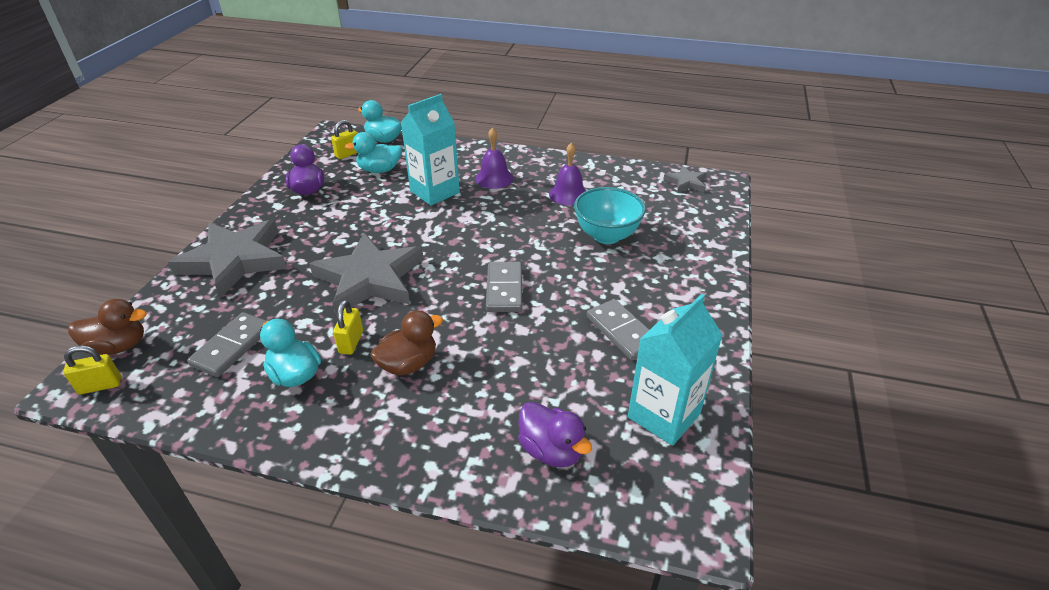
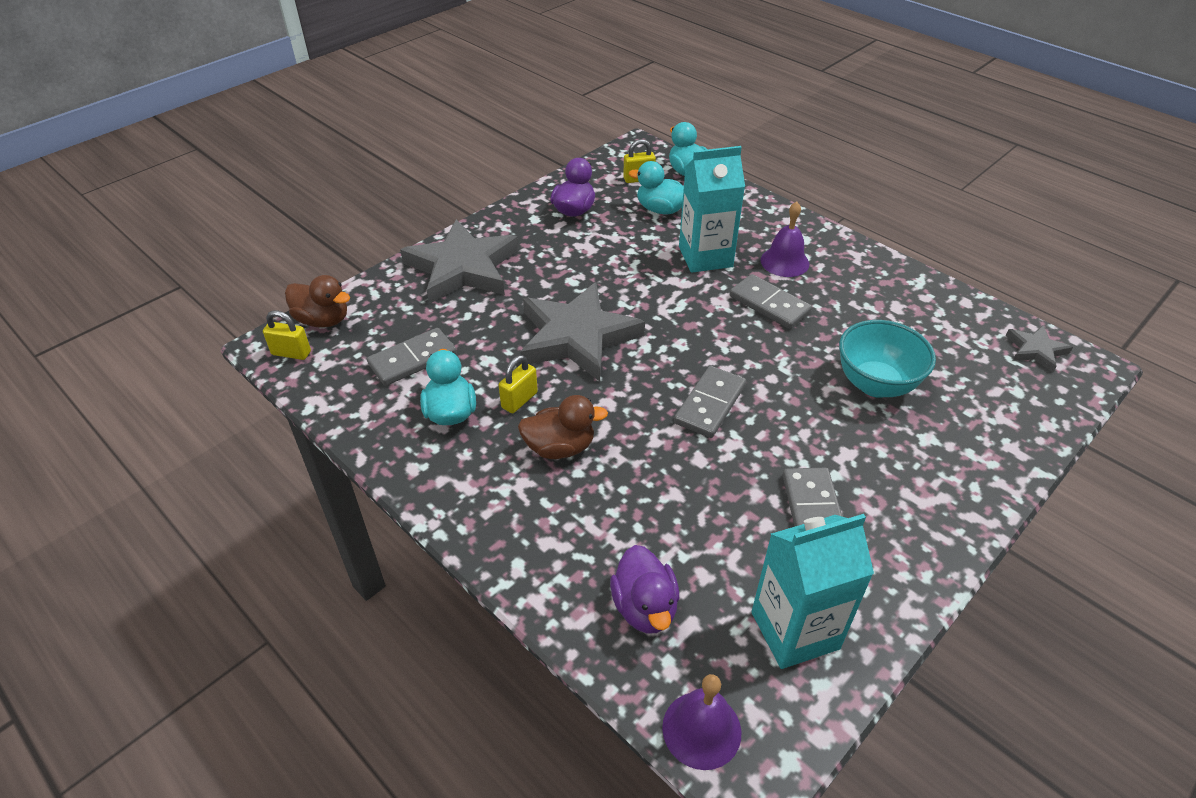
camera: 30 degrees right, 5 degrees up
(502, 209) = (769, 304): none -> grey domino
(568, 194) = (863, 313): purple bell -> purple bell (701, 729)

